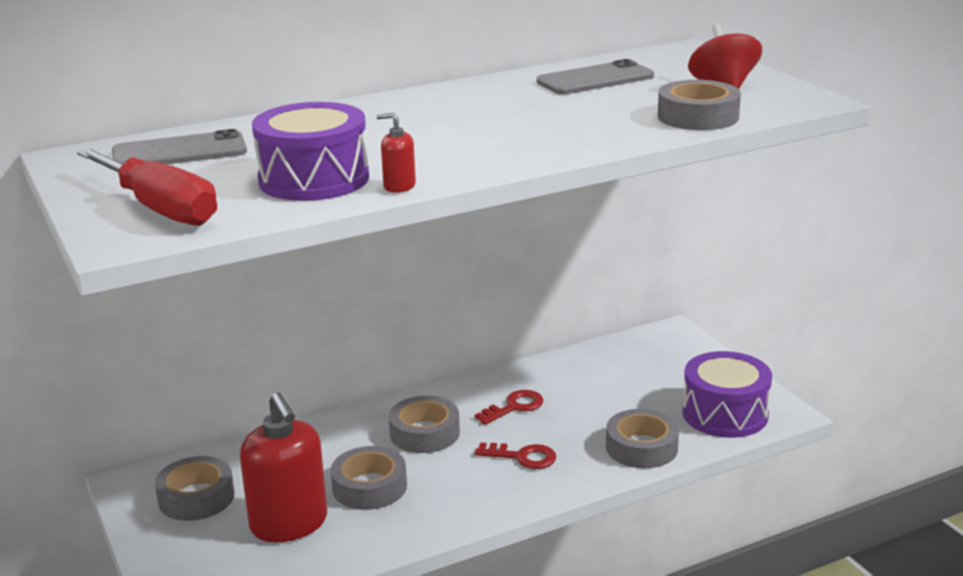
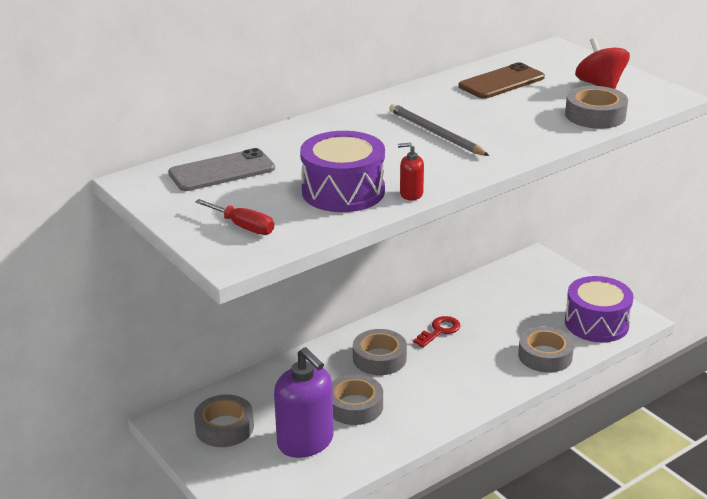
camera: 10 degrees left, 5 degrees up
(160, 209) = (243, 227): red screwdriver -> red screwdriver, size x0.56
(289, 524) = (306, 442): red soap dispenser -> purple soap dispenser
(475, 126) = (435, 133): none -> grey pencil
(522, 457) = (460, 371): red key -> none
(595, 79) = (501, 82): grey phone -> brown phone

